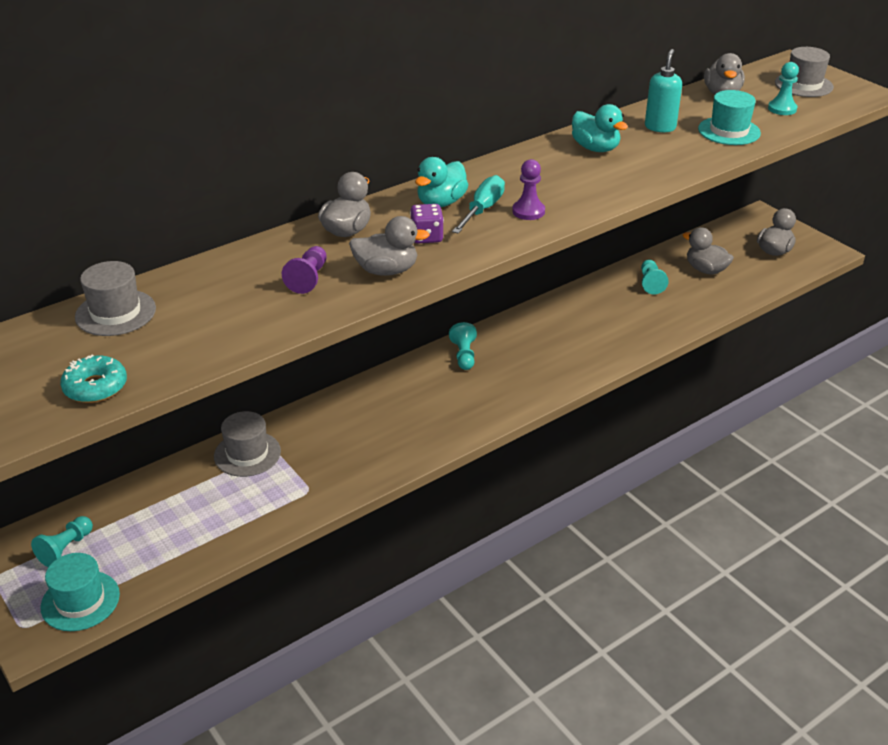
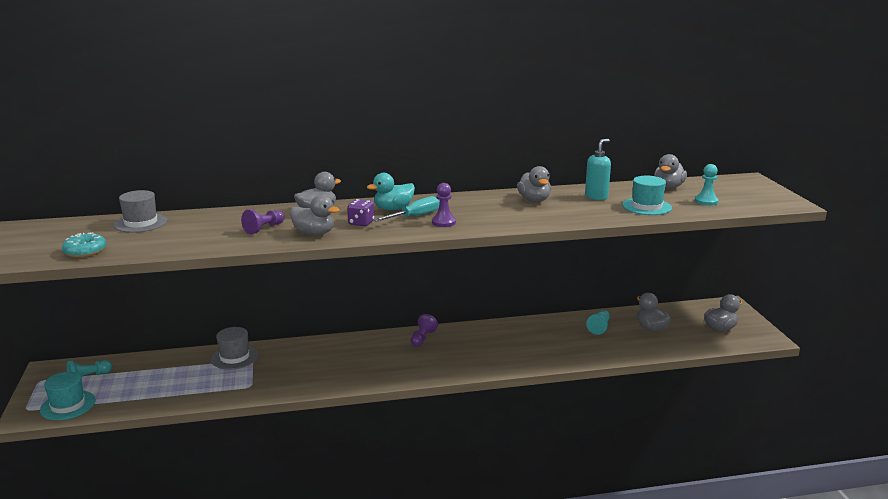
camera: 25 degrees right, 15 degrees down
(464, 355) = (422, 338): turquoise pawn -> purple pawn
(595, 148) = (534, 200): turquoise duck -> grey duck
(803, 85) = (742, 192): grey hat -> none

